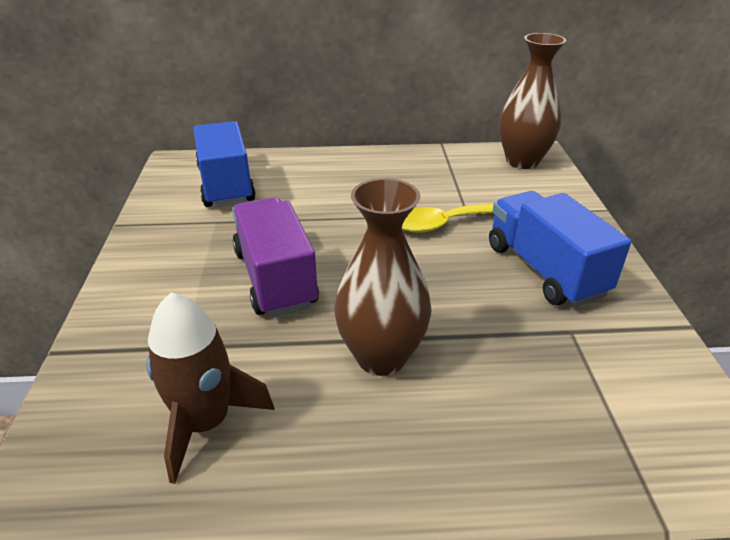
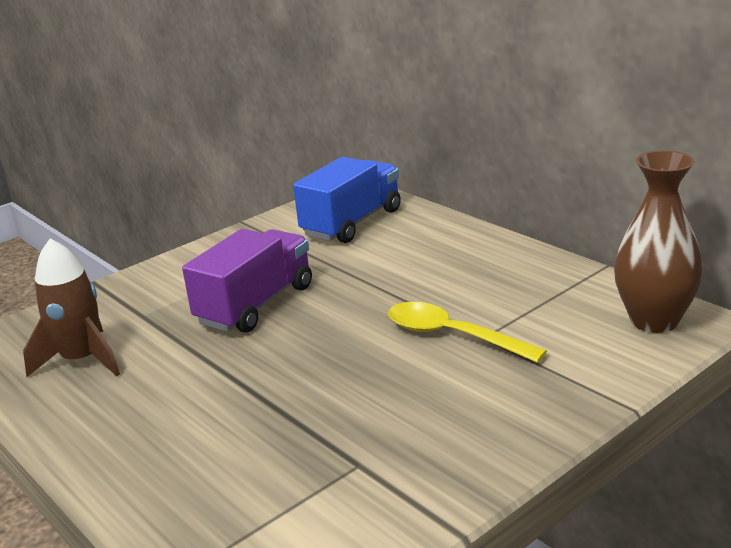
camera: 55 degrees right, 10 degrees down
(381, 357) = (214, 389): brown vase -> none
(545, 270) = (443, 415): blue truck -> none

